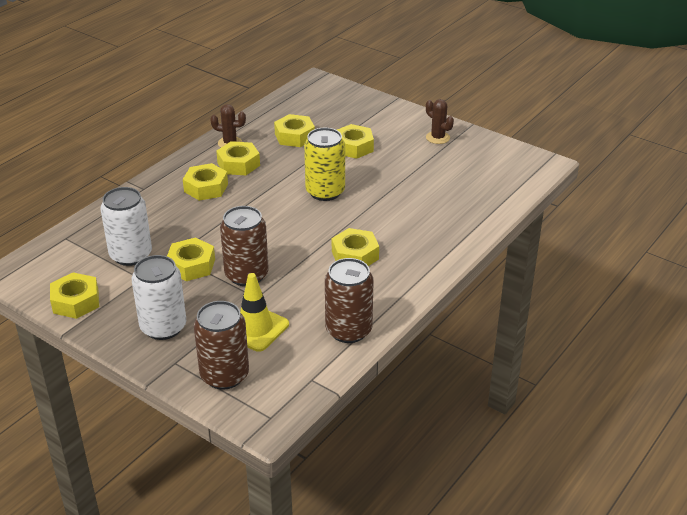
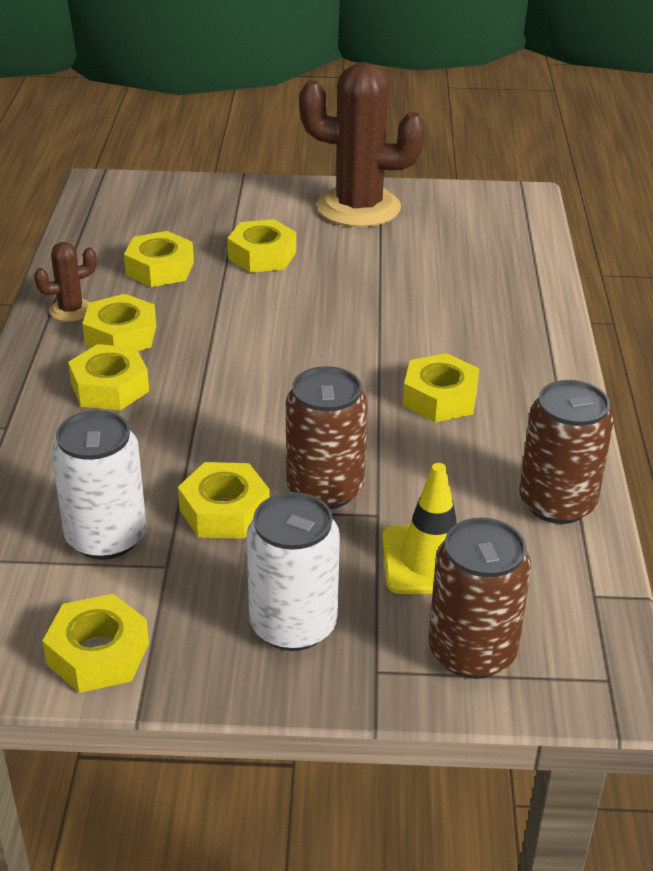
camera: 35 degrees left, 0 degrees up
(325, 192) = (295, 328): yellow can -> none
(437, 138) = (358, 208): brown cactus -> brown cactus, size x2.22

